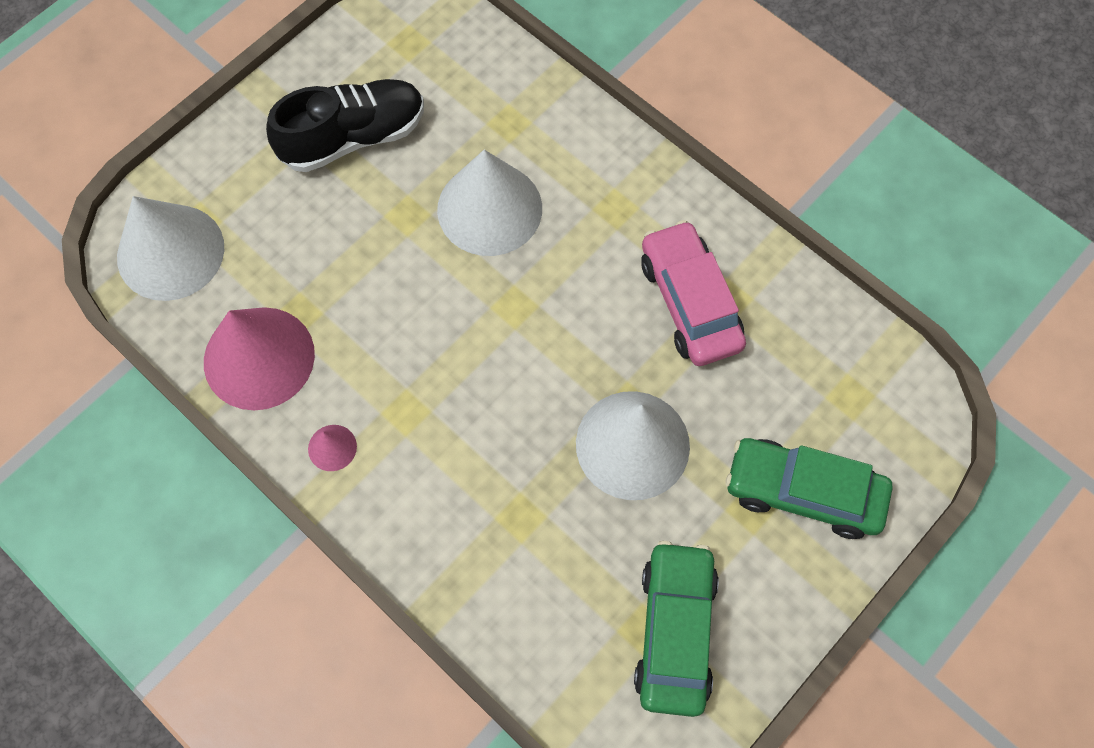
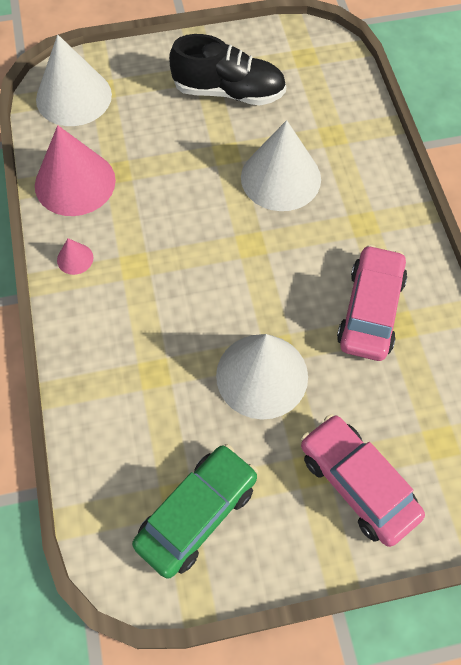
camera: 35 degrees right, 5 degrees down
(803, 492) = (357, 484): green car -> pink car

